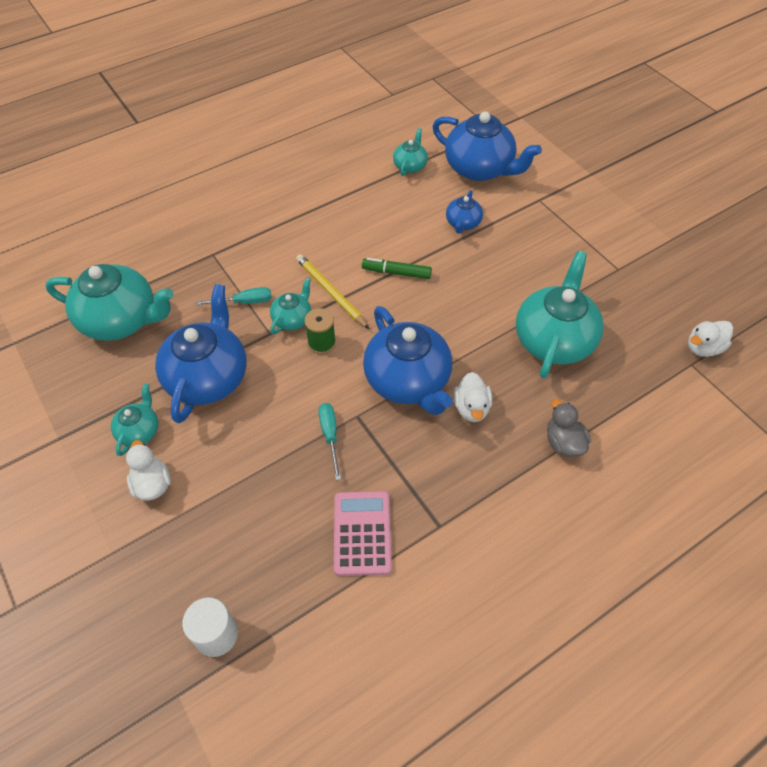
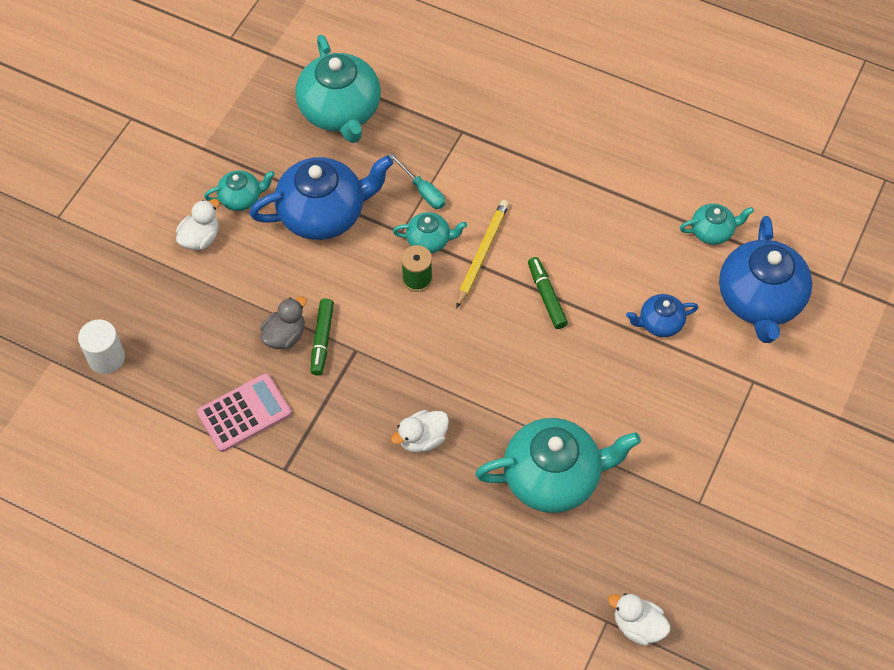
camera: 60 degrees right, 5 degrees up
(330, 436) = (322, 340): turquoise screwdriver -> green marker
(408, 381) = (419, 372): blue teapot -> none
(563, 442) = (431, 534): grey duck -> grey duck (285, 336)

